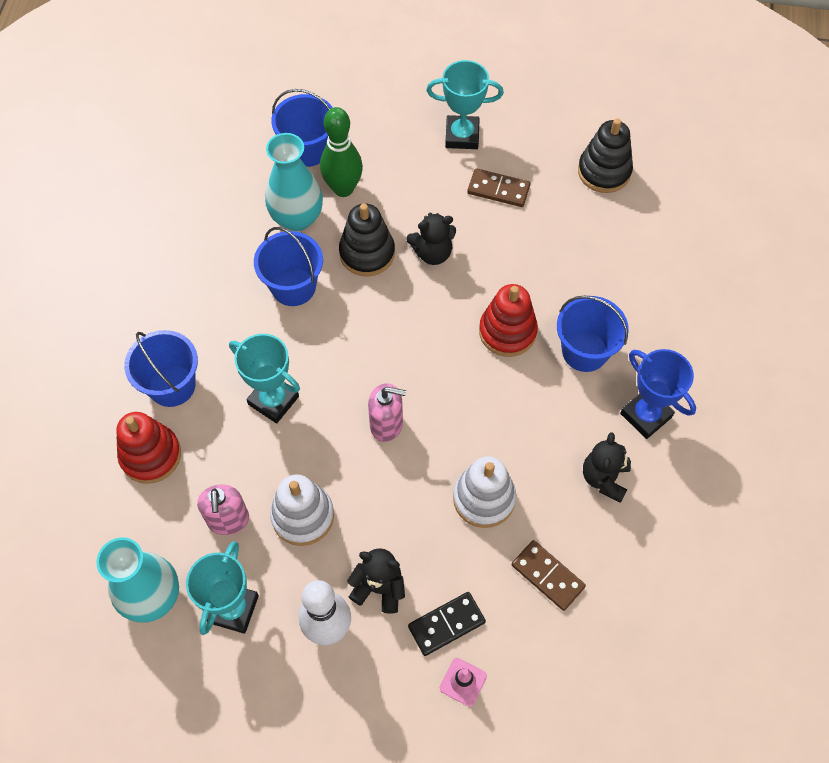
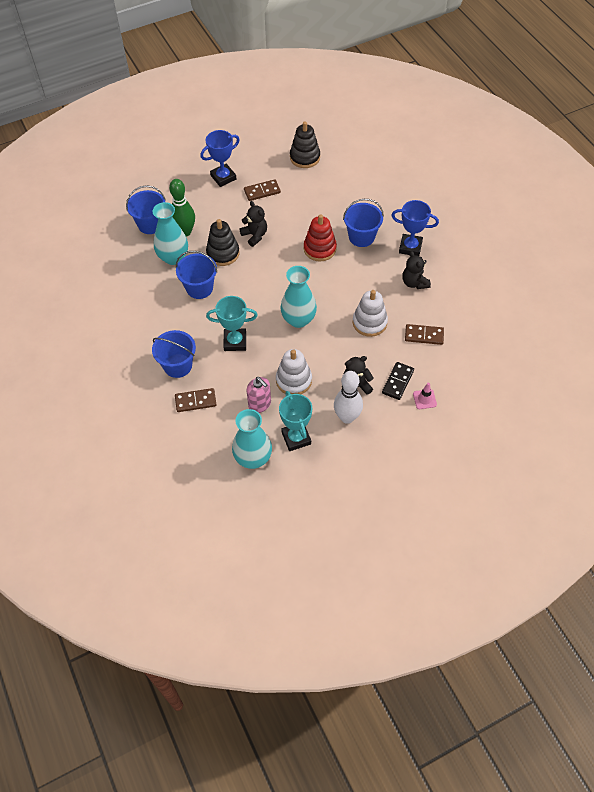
camera: 35 degrees left, 5 degrees down
(151, 455) = (195, 401): red stacking toy -> brown domino
(386, 424) = (298, 319): pink soap dispenser -> turquoise vase
(432, 253) = (255, 235): black teddy bear -> black teddy bear turned 75 degrees counterclockwise
(462, 136) = (223, 177): turquoise trophy -> blue trophy

